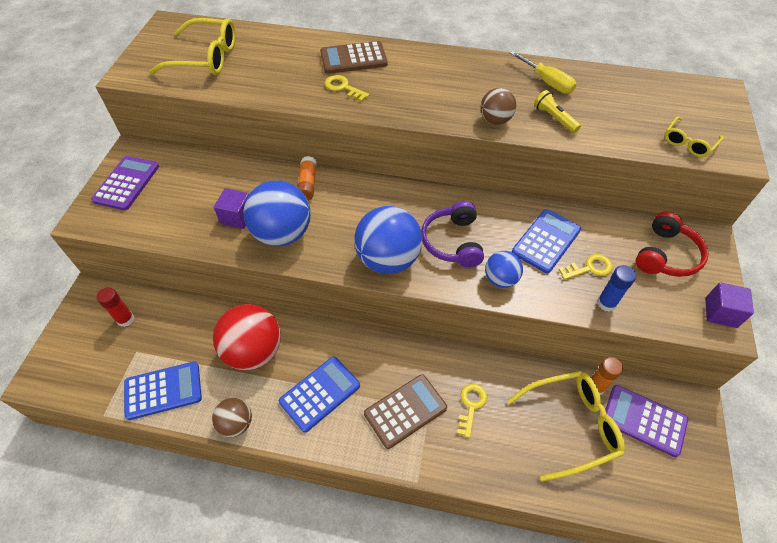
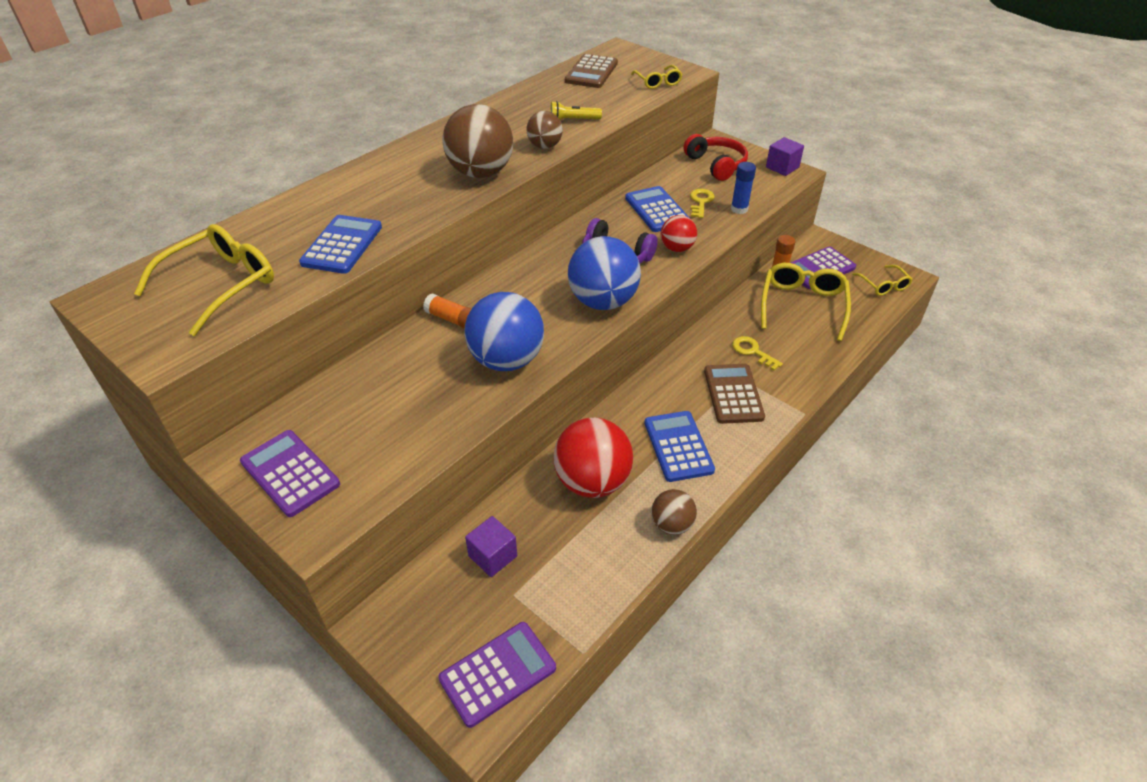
camera: 60 degrees left, 10 degrees down
(74, 373) = (497, 673): none -> purple calculator
(125, 319) = (454, 594): red glue stick -> none
(163, 390) = (588, 580): blue calculator -> blue calculator (342, 245)
(237, 217) = (449, 388): purple cube -> purple cube (493, 556)
(343, 87) = (401, 208): yellow key -> none
(353, 58) = (363, 187): brown calculator -> brown calculator (591, 72)
(422, 104) = (481, 173): none -> brown ball
(500, 279) = (677, 248): blue ball -> red ball
(547, 82) = (526, 106): yellow screwdriver -> none
(671, 497) = (883, 285): none -> yellow glasses

